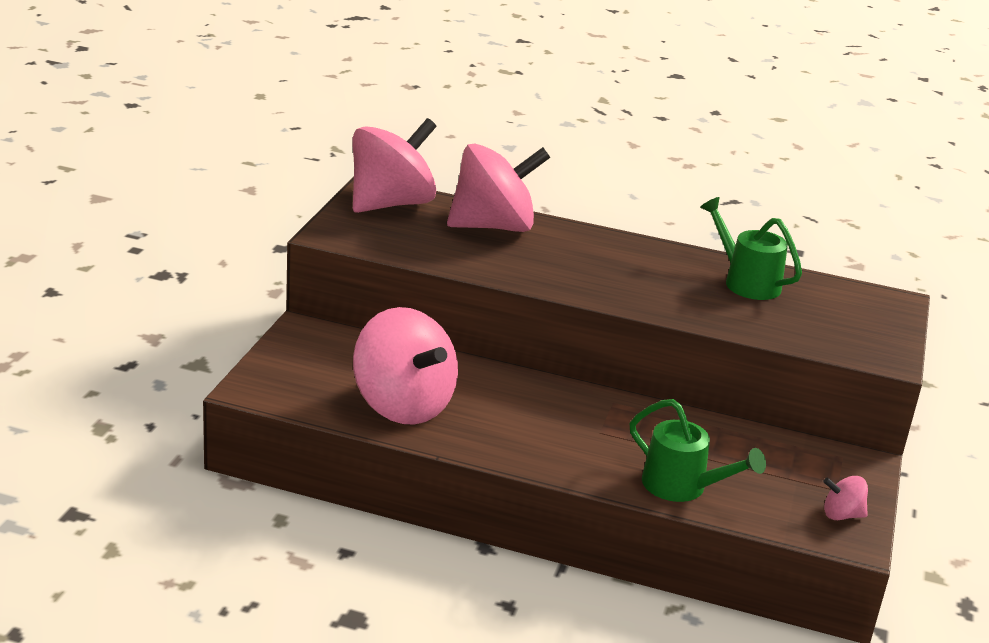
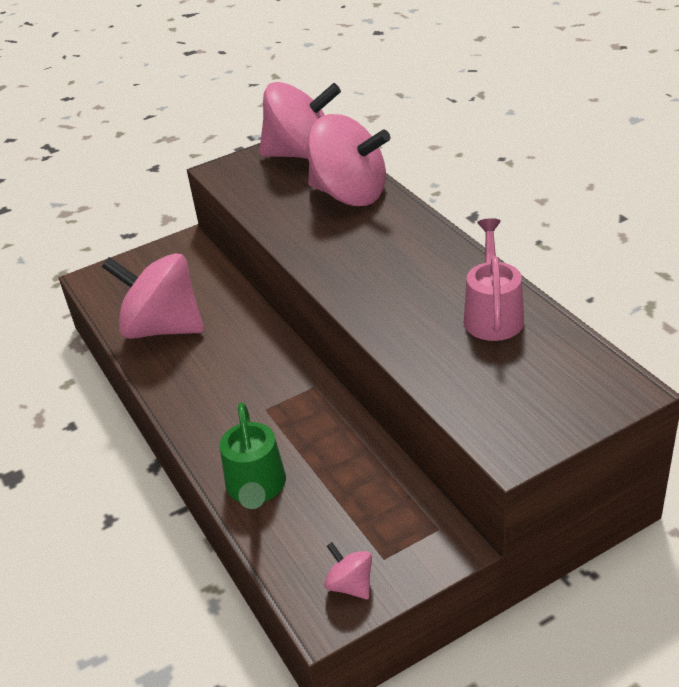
camera: 50 degrees right, 10 degrees up
(402, 405) = (163, 328): pink spinning top -> pink spinning top turned 105 degrees clockwise
(745, 281) = (493, 314): green watering can -> pink watering can

